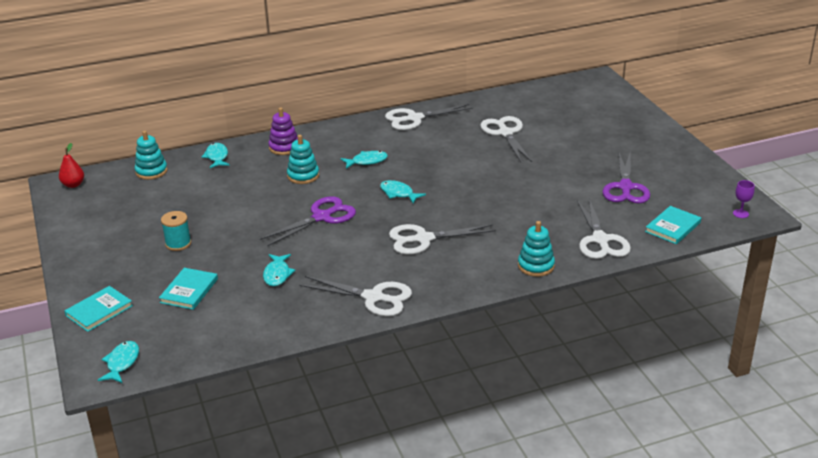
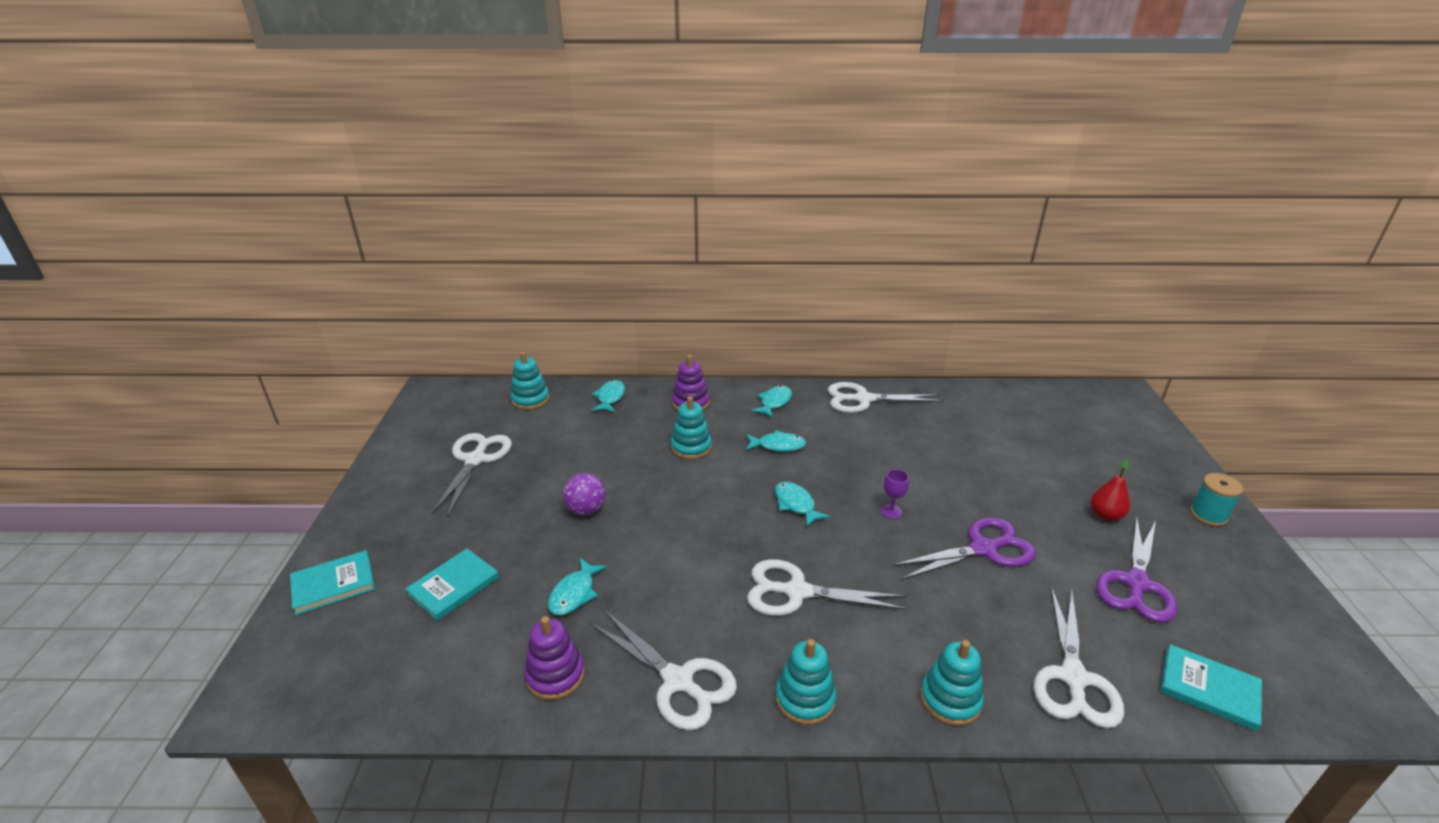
camera: 20 degrees right, 0 degrees up
(73, 185) = (442, 396): red pear -> red pear (1105, 515)
(122, 363) = (290, 687): turquoise fish -> turquoise fish (774, 402)
(178, 244) = (491, 507): turquoise spool -> turquoise spool (1208, 515)
(251, 229) = (586, 510): none -> purple ball
(295, 314) = (555, 675): none -> purple stacking toy
(322, 217) = (680, 515): purple scissors -> purple scissors (983, 549)
(453, 286) = (805, 698): none -> turquoise stacking toy
(505, 133) = (975, 447): white scissors -> white scissors (475, 460)
(672, 227) = (1209, 689): turquoise book -> turquoise book turned 60 degrees clockwise
(740, 213) = (1344, 697): purple goblet -> purple goblet (891, 511)

